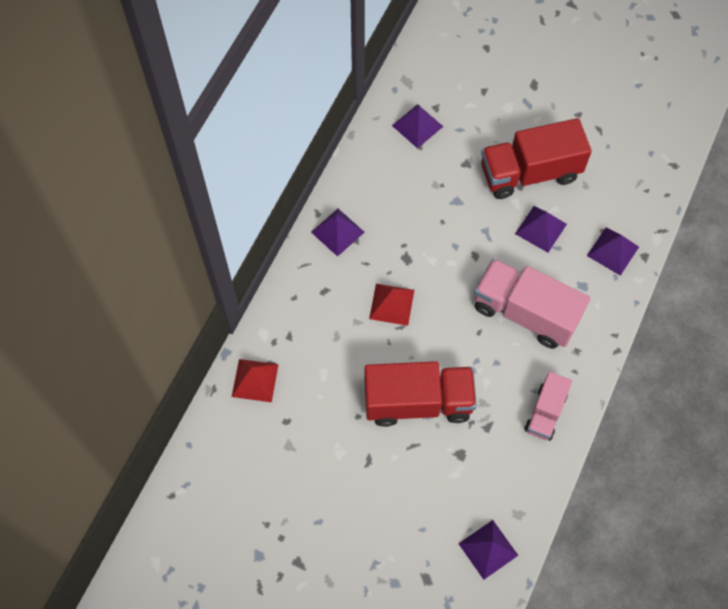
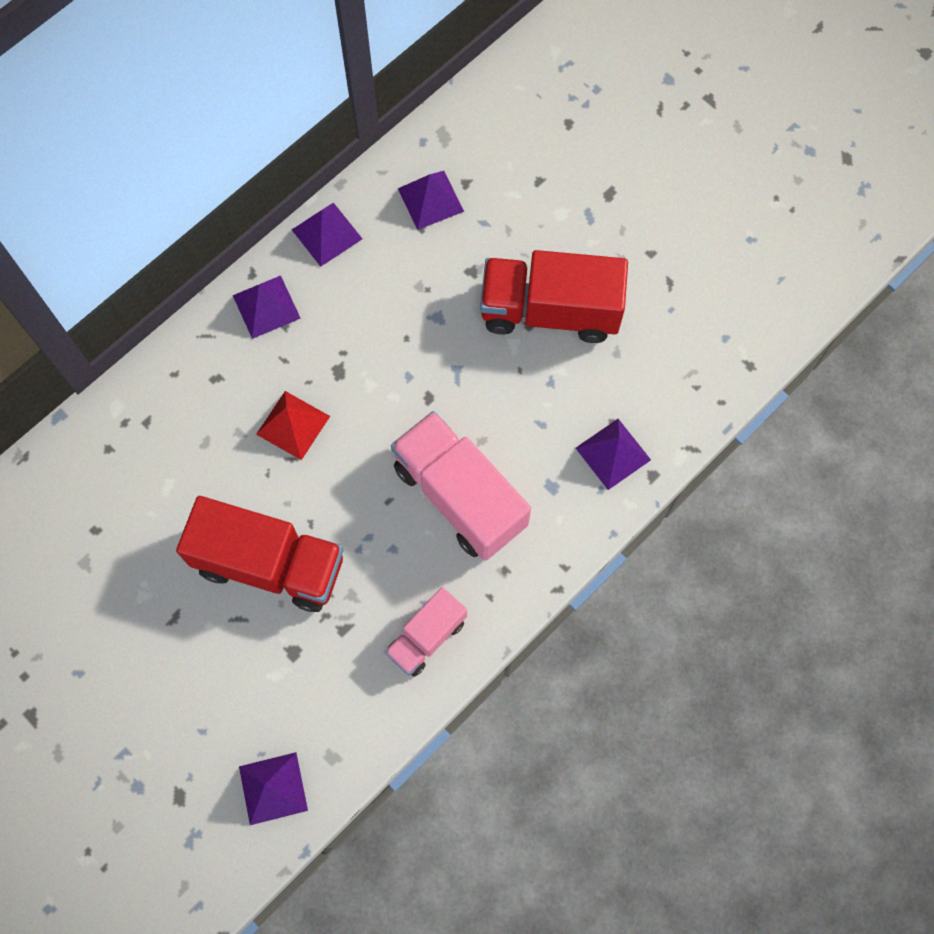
camera: 20 degrees right, 5 degrees up
(255, 380) = (79, 464): red pyramid -> none
(540, 228) = (530, 391): purple pyramid -> purple pyramid (327, 234)

